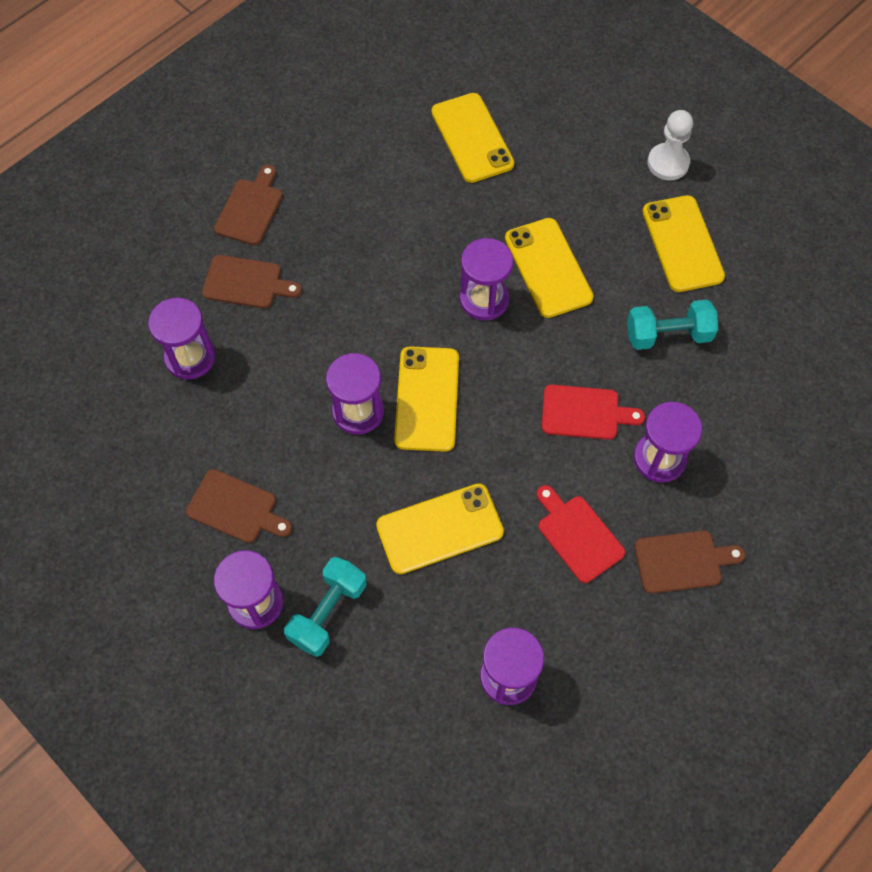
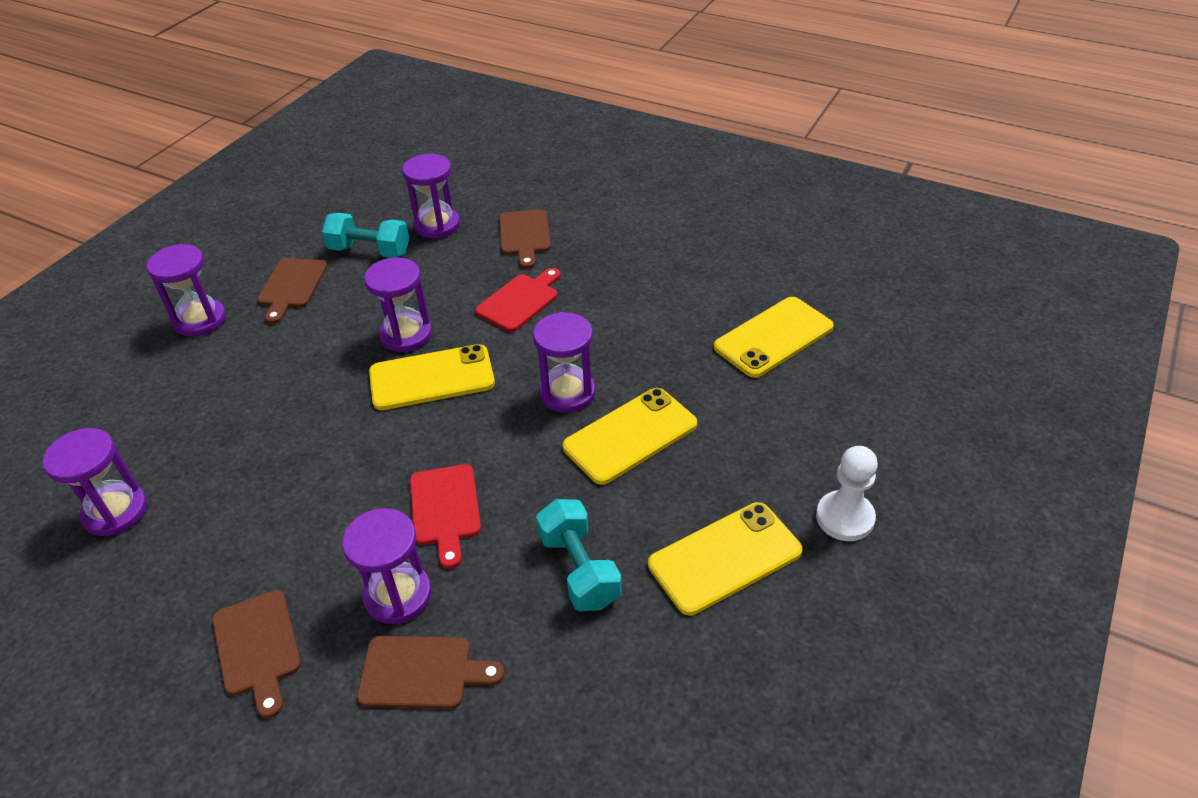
camera: 75 degrees right, 20 degrees down
(250, 209) = (605, 218): brown cutting board -> brown cutting board (422, 672)
(328, 612) = (190, 366): turquoise dumbbell -> turquoise dumbbell (370, 251)
(439, 528) = (283, 421): yellow phone -> none
(578, 535) = (285, 536): red cutting board -> red cutting board (520, 301)

